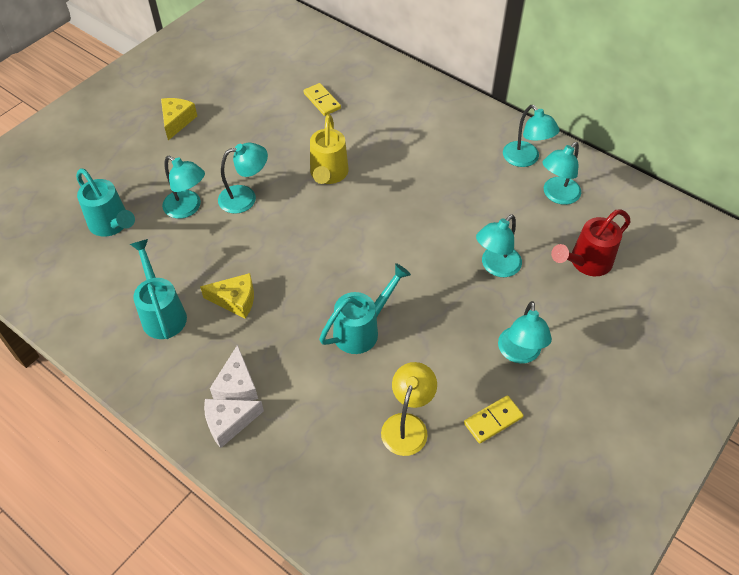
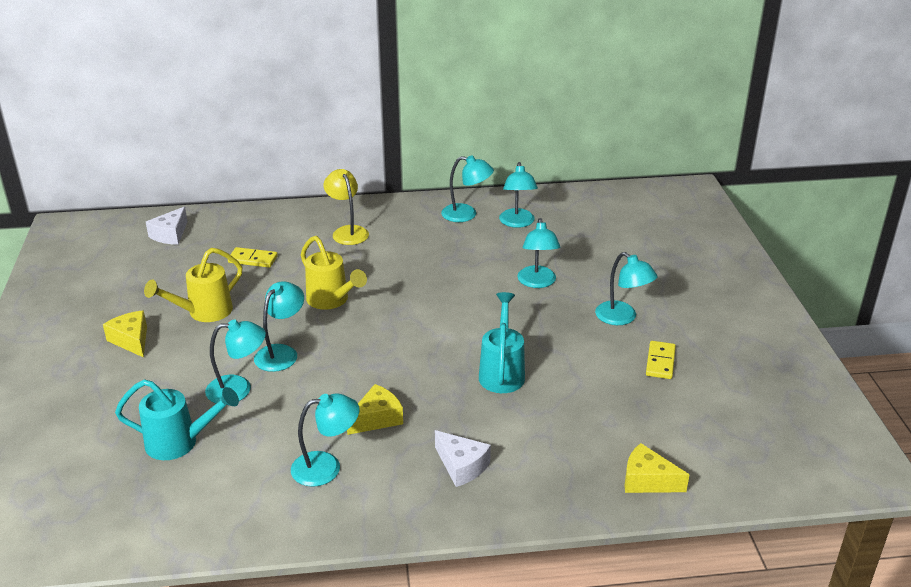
camera: 45 degrees left, 20 degrees down
(162, 313) = (326, 467): turquoise watering can -> turquoise lamp
(229, 423) = (491, 491): white cheese -> white cheese (170, 235)
(241, 128) = (204, 312): none -> yellow watering can
(338, 514) = (647, 480): none -> yellow cheese
(407, 425) = (614, 402): yellow lamp -> yellow lamp (347, 231)
(586, 263) = (589, 247): red watering can -> none

